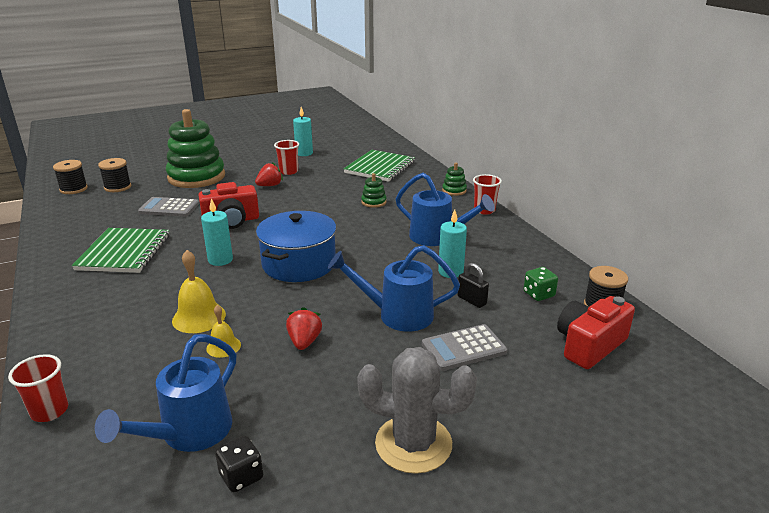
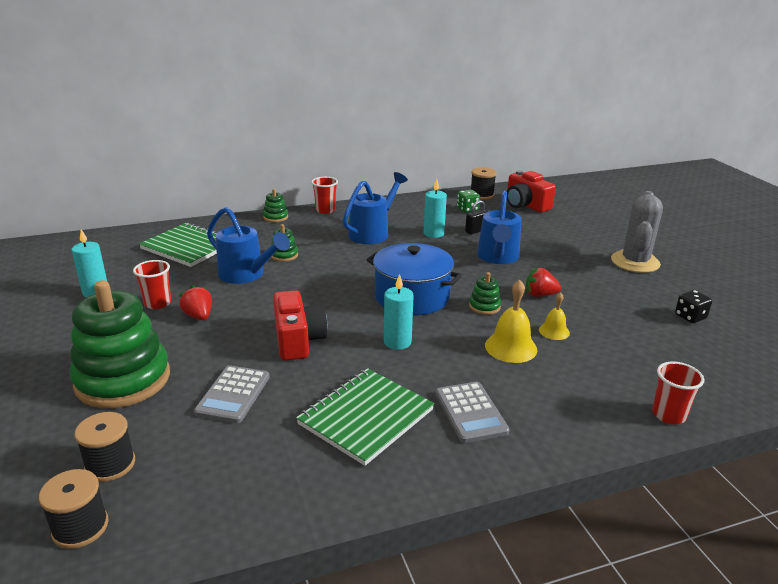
camera: 85 degrees left, 0 degrees up
(124, 252) = (365, 417): green notebook -> green notebook turned 60 degrees counterclockwise
(189, 433) = (662, 340): blue watering can -> blue watering can (246, 275)
(279, 304) = (484, 306): none -> green stacking toy
(463, 348) = (536, 239): grey calculator -> grey calculator (470, 412)

